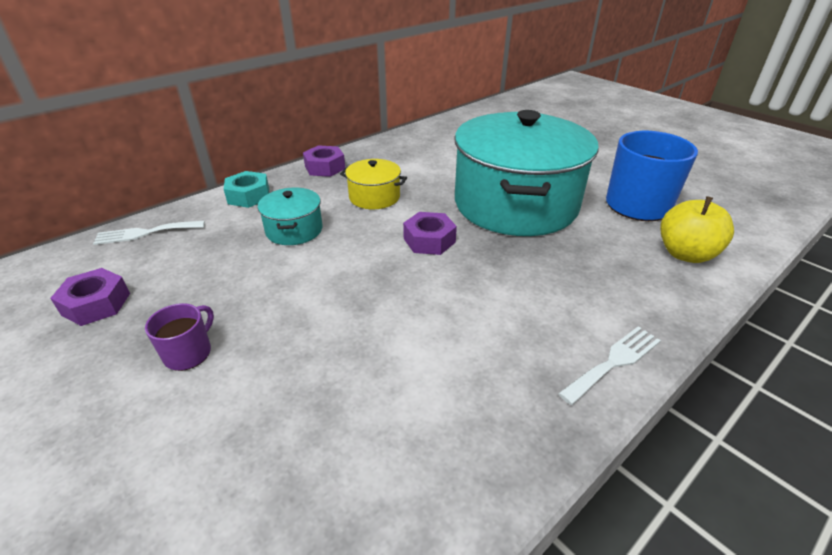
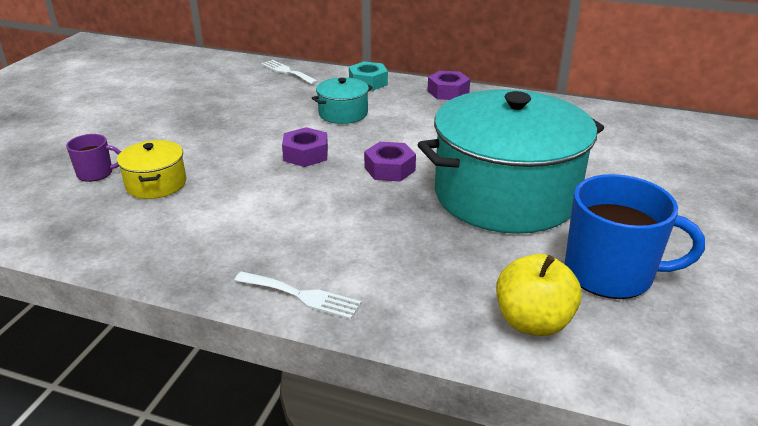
camera: 60 degrees right, 5 degrees down
(96, 304) = (210, 89): purple nut -> purple nut (306, 154)
(189, 353) = (190, 130): purple mug -> purple mug (96, 173)
(374, 197) = (428, 126): yellow pot -> yellow pot (156, 184)

